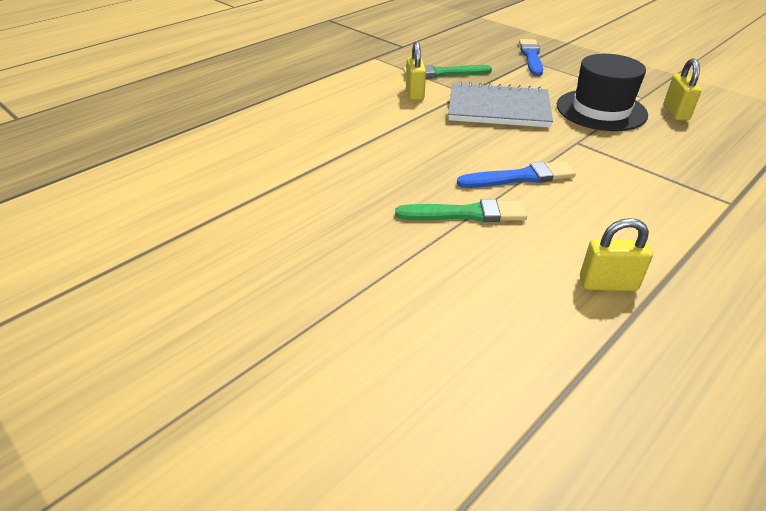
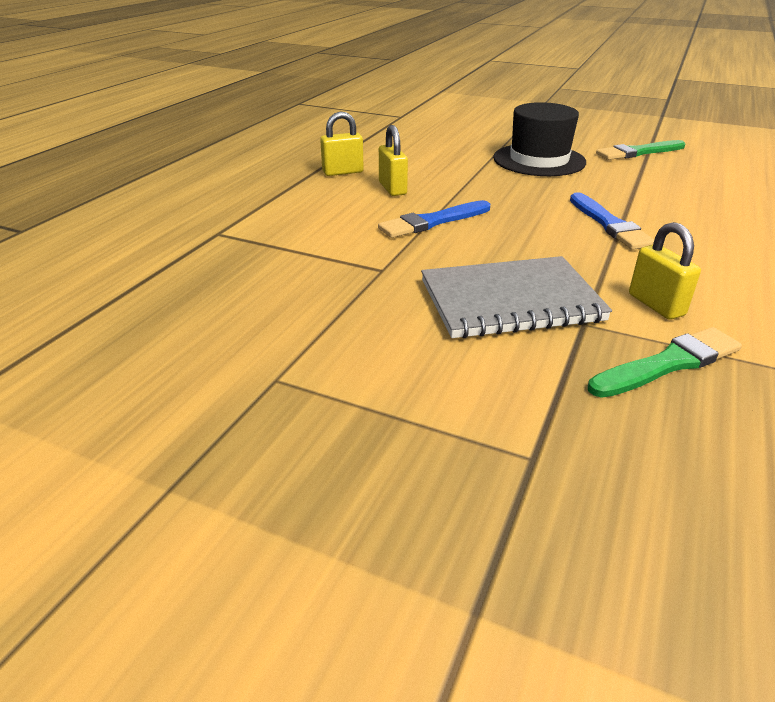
camera: 160 degrees right, 5 degrees down
(466, 214) = (463, 190): green brush -> green brush (638, 152)
(531, 57) = (541, 476): blue brush -> blue brush (609, 224)
(601, 110) = (353, 329): black hat -> black hat (539, 160)
(675, 113) = (226, 348): yellow padlock -> yellow padlock (392, 189)

